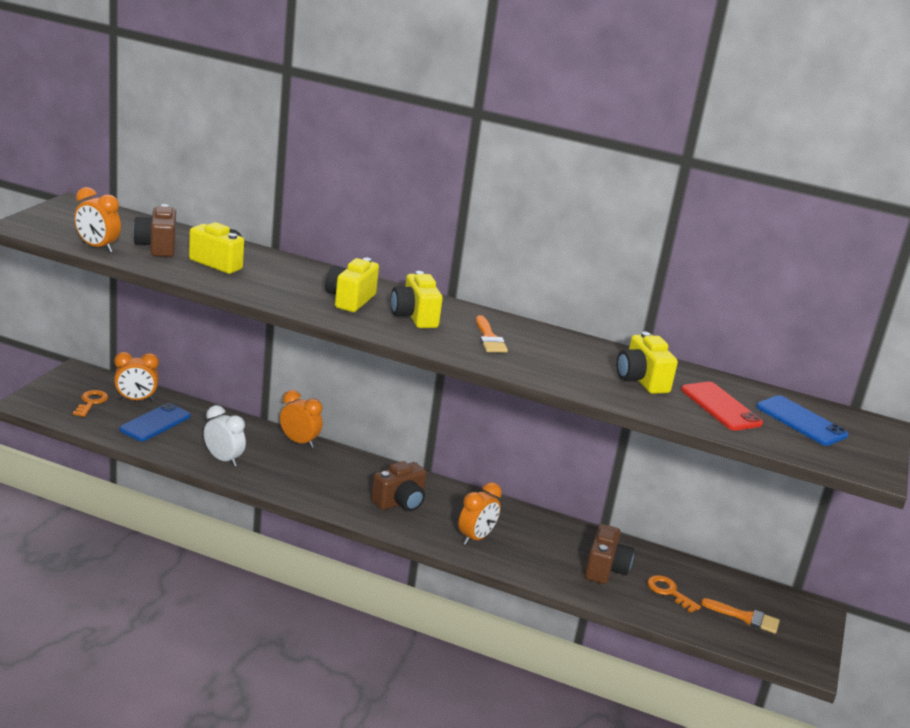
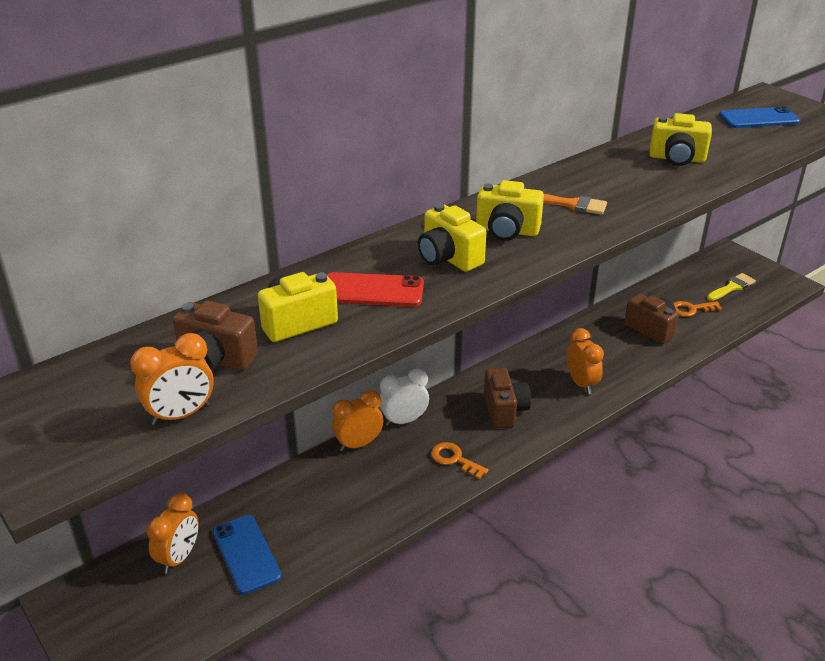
camera: 55 degrees left, 10 degrees up
(91, 402) = (155, 605): orange key -> orange key (454, 459)
(223, 460) = (361, 516): white clock -> white clock (404, 421)
(720, 407) = (730, 141): red phone -> red phone (373, 290)
(745, 617) = (732, 287): orange brush -> yellow brush

